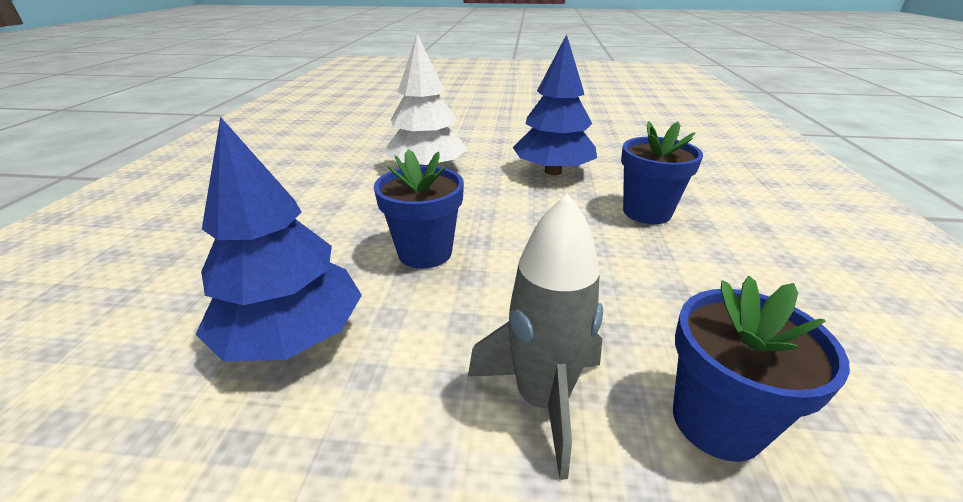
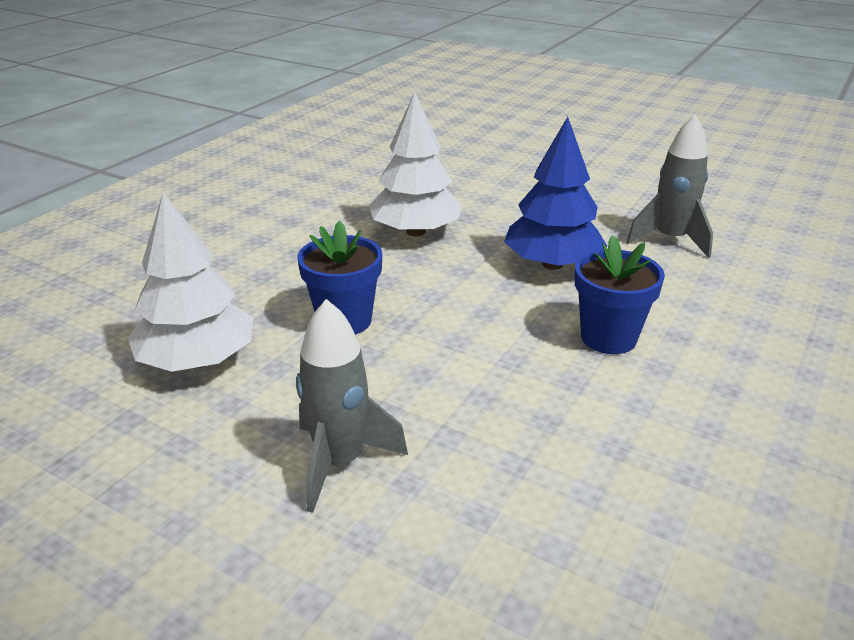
camera: 25 degrees right, 0 degrees up
(292, 335) = (198, 360): blue tree -> white tree
(612, 142) = (670, 240): none -> grey rocket
(717, 421) = (459, 522): blue flower pot -> none

